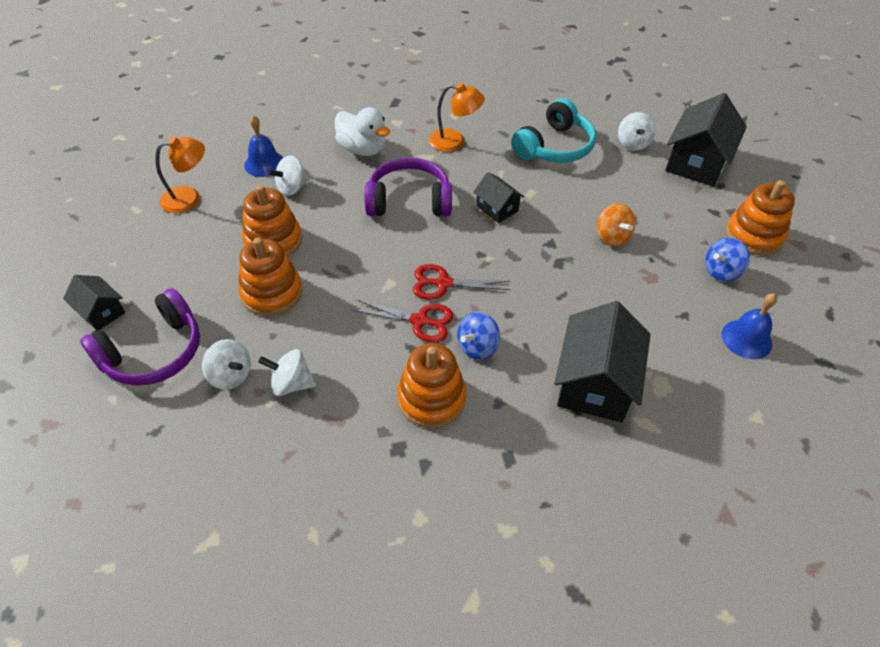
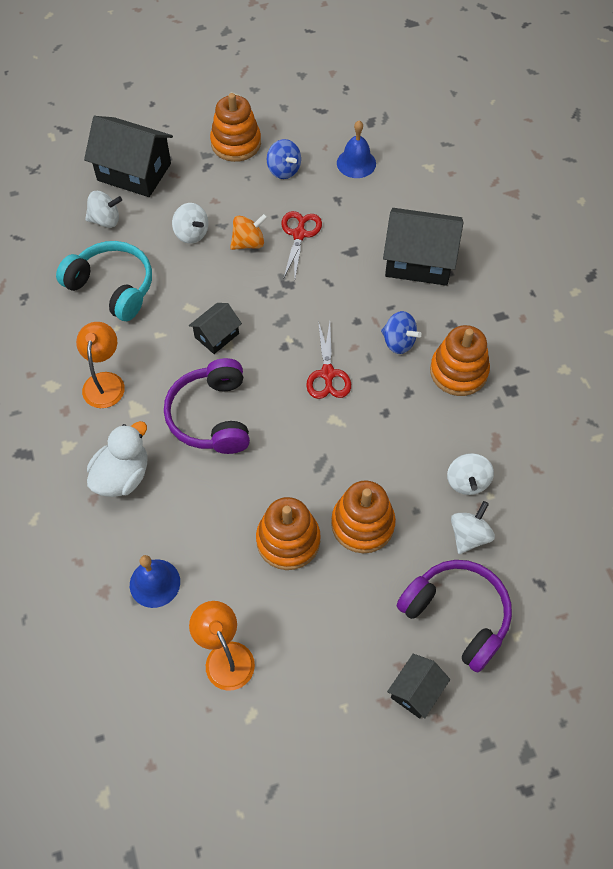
camera: 95 degrees left, 10 degrees up
(292, 188) = (199, 540): white spinning top -> white spinning top (191, 234)
(419, 321) = (377, 389): red scissors -> red scissors (299, 234)

